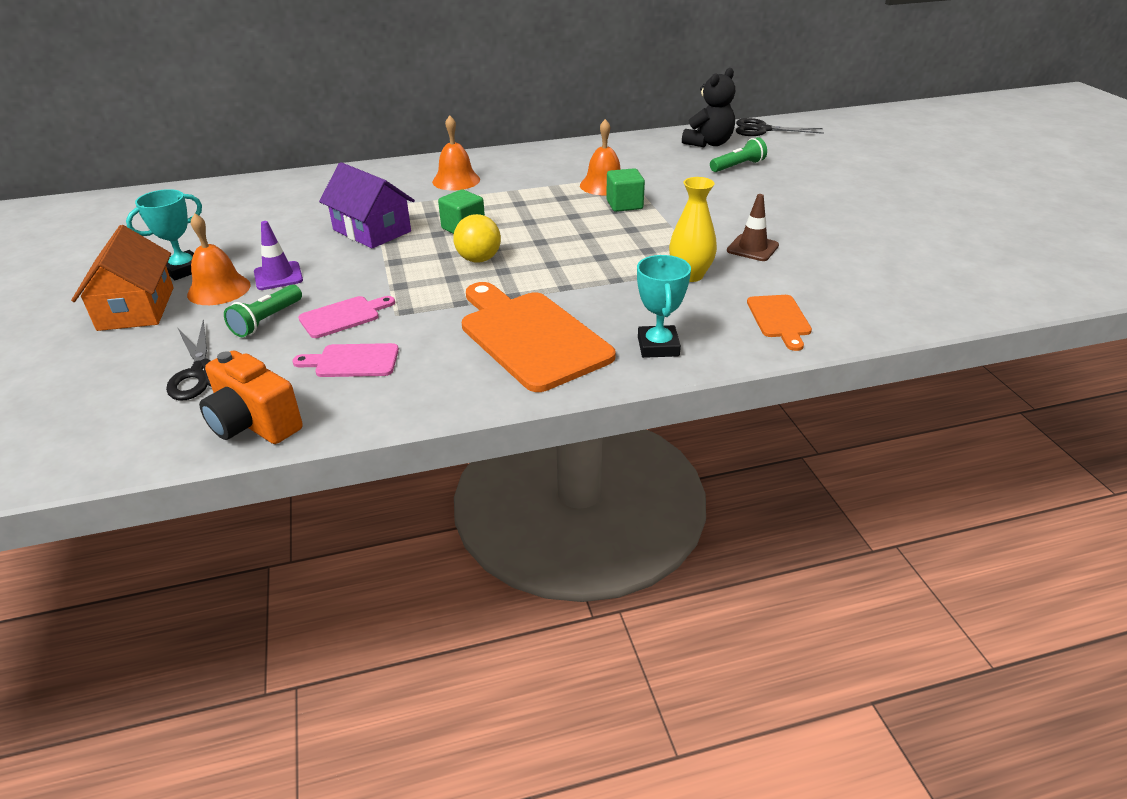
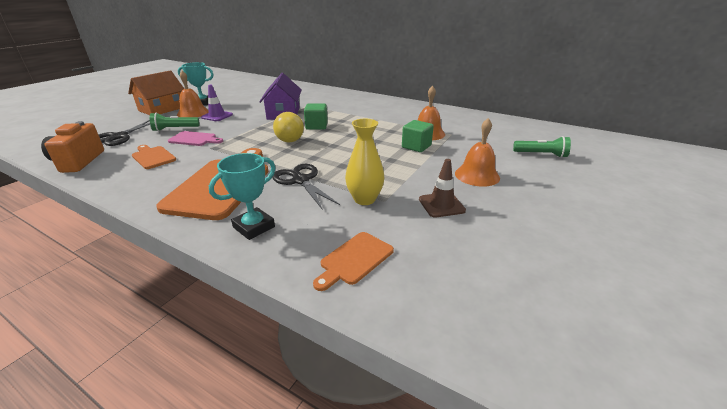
camera: 45 degrees right, 5 degrees down
(352, 361) = (153, 157): pink cutting board -> orange cutting board
(456, 180) = (362, 107): orange bell -> orange bell (477, 175)
(709, 143) = (547, 136): black teddy bear -> none
(762, 130) = (609, 141): black scissors -> black scissors (301, 180)

